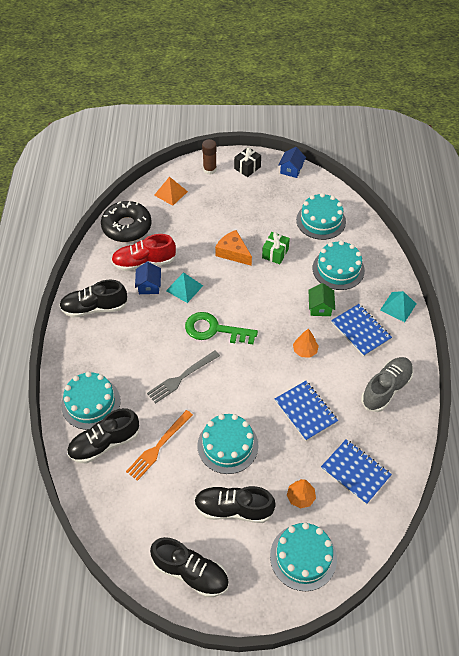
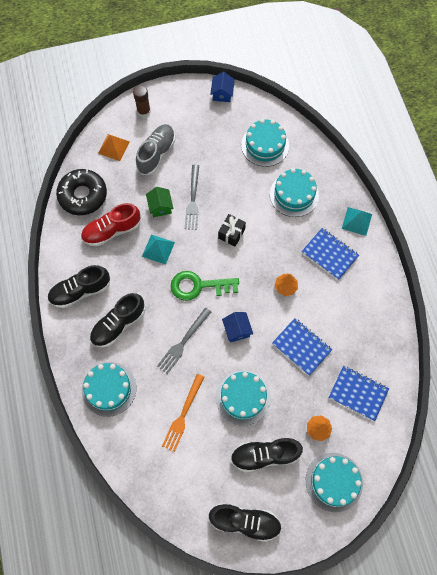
camera: 15 degrees left, 15 degrees up
(104, 443) = (134, 425): black shoe -> black shoe (118, 324)
(149, 286) = (124, 255): blue house -> blue house (237, 330)
(233, 252) = (193, 200): orange cheese -> grey fork
(247, 168) = (179, 101): black gift -> black gift (231, 233)
(275, 253) = (232, 191): green gift -> none
(320, 307) = (288, 239): green house -> green house (160, 207)
(386, 389) = (365, 307): grey shoe -> grey shoe (156, 154)

